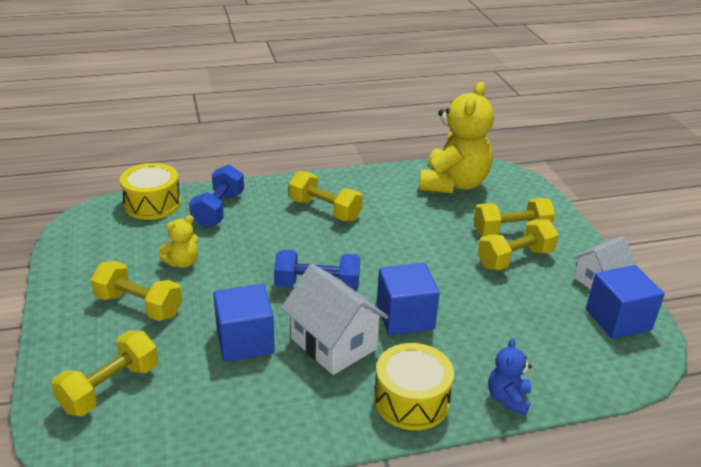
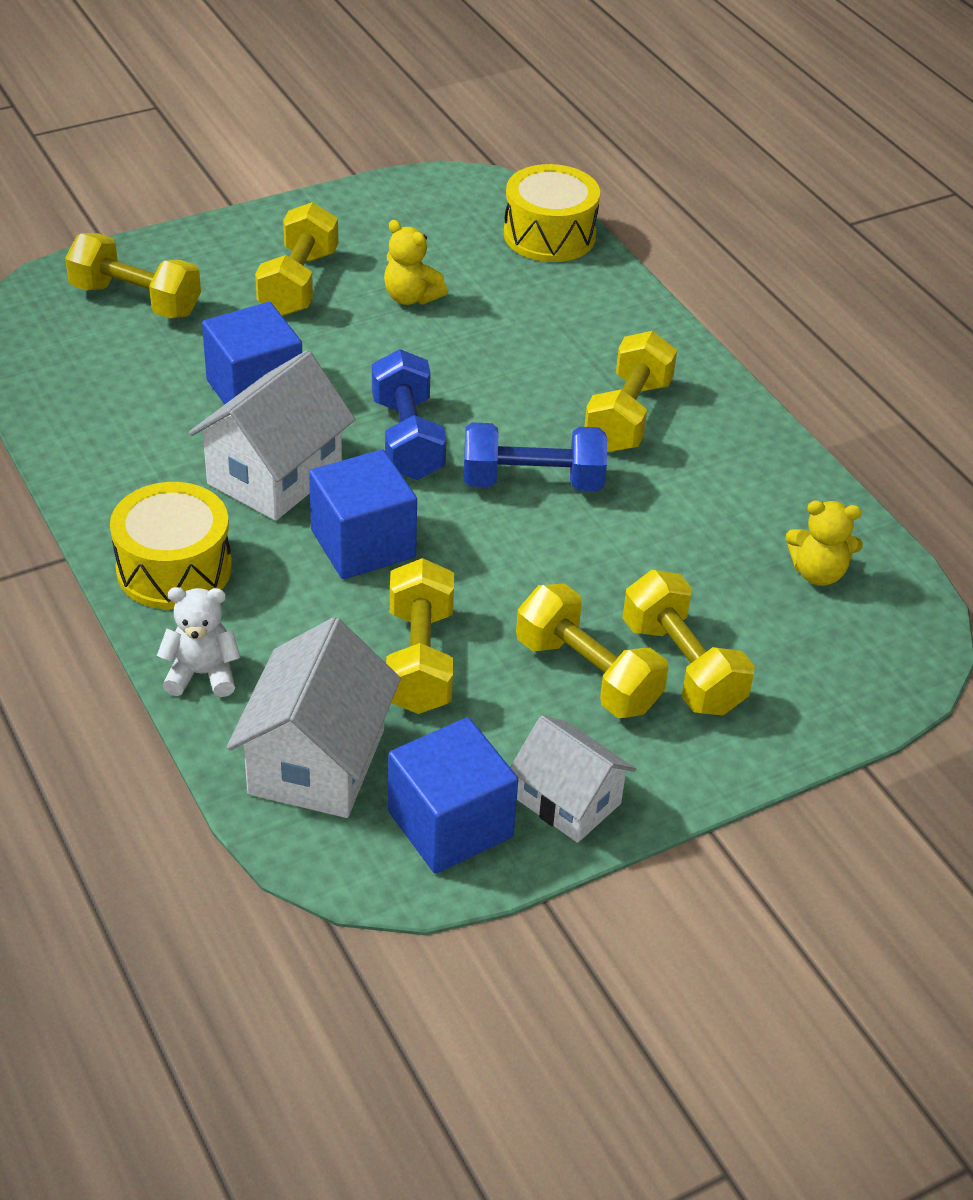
camera: 75 degrees right, 10 degrees up
(218, 210) = (567, 301): blue dumbbell -> blue dumbbell (532, 482)
(453, 184) = (818, 573): yellow teddy bear -> yellow teddy bear, size x0.46
(501, 311) = (419, 660): none -> yellow dumbbell
(508, 399) = (202, 674): blue teddy bear -> white teddy bear
(578, 360) = (317, 761): none -> white house

